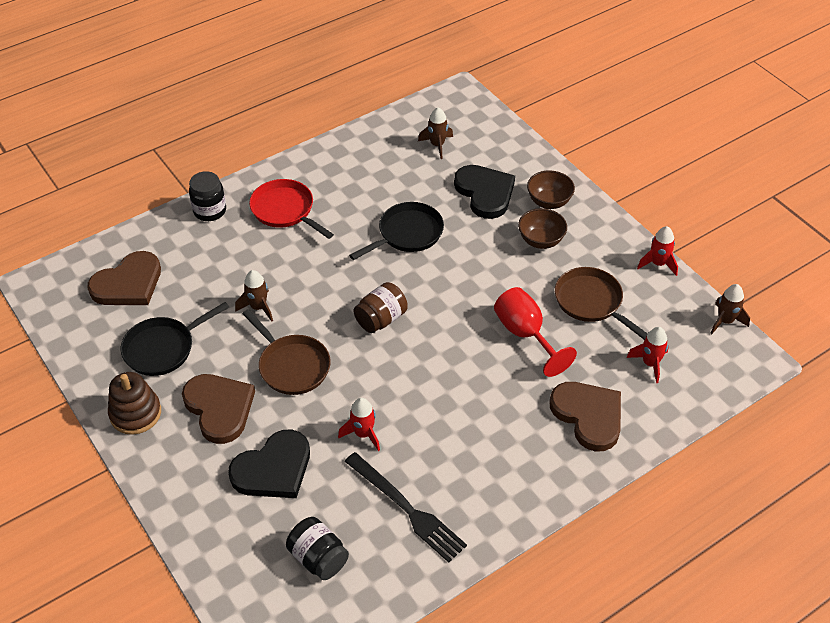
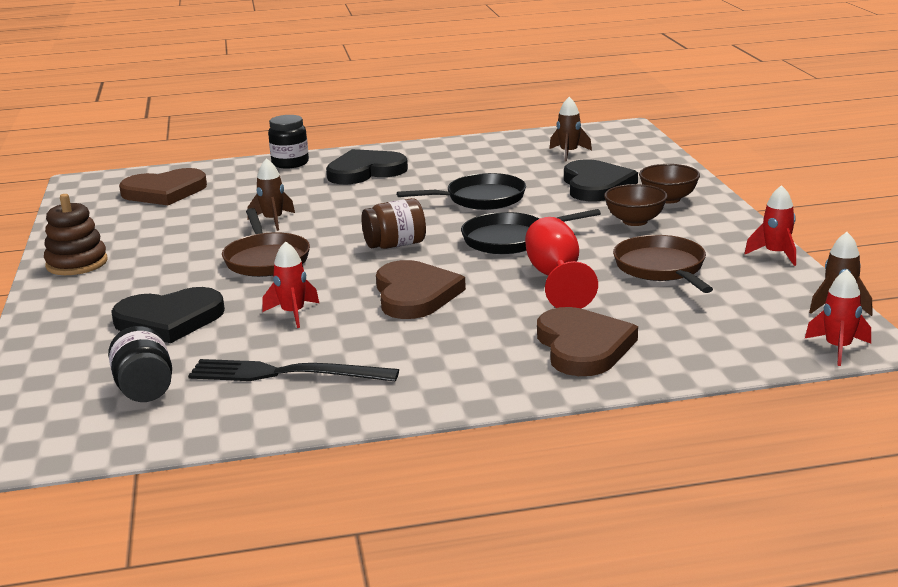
camera: 25 degrees right, 25 degrees down
(163, 348) = (151, 231): black pan -> black pan (511, 239)
(219, 408) = (161, 273): brown heart -> brown heart (415, 294)
(285, 210) = (365, 171): red pan -> black heart
(407, 509) = (285, 373): black fork -> black fork turned 120 degrees clockwise
(650, 363) = (703, 322): red rocket -> red rocket (838, 348)

